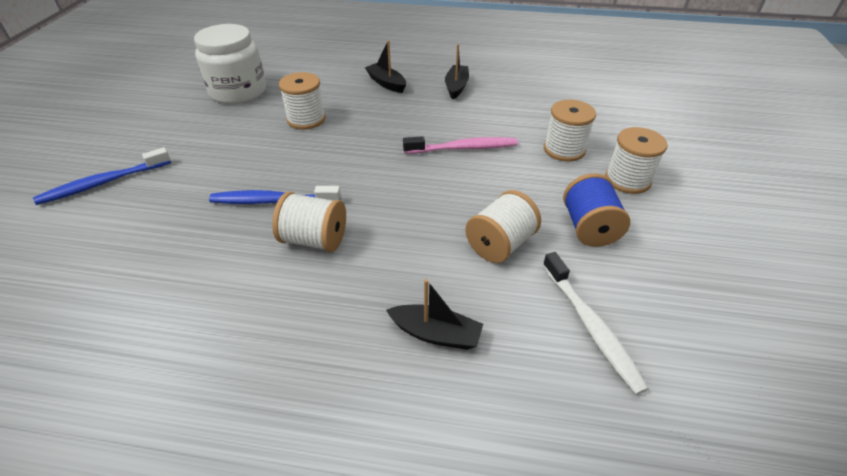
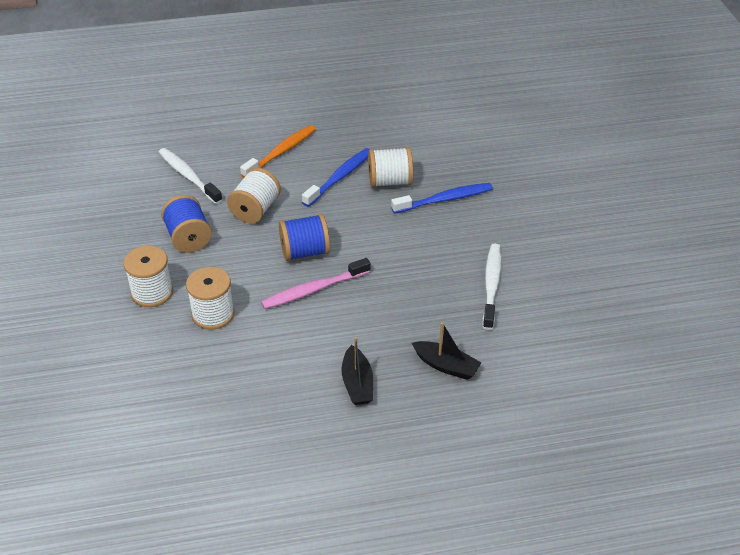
camera: 160 degrees right, 0 degrees up
(104, 183) = (589, 181): blue toothbrush -> blue toothbrush (339, 177)
(238, 92) = (602, 304): white jar -> none
(306, 119) = (491, 285): white spool -> white toothbrush
(436, 333) = (281, 152): black boat -> orange toothbrush
(458, 182) = (305, 252): none -> blue spool

